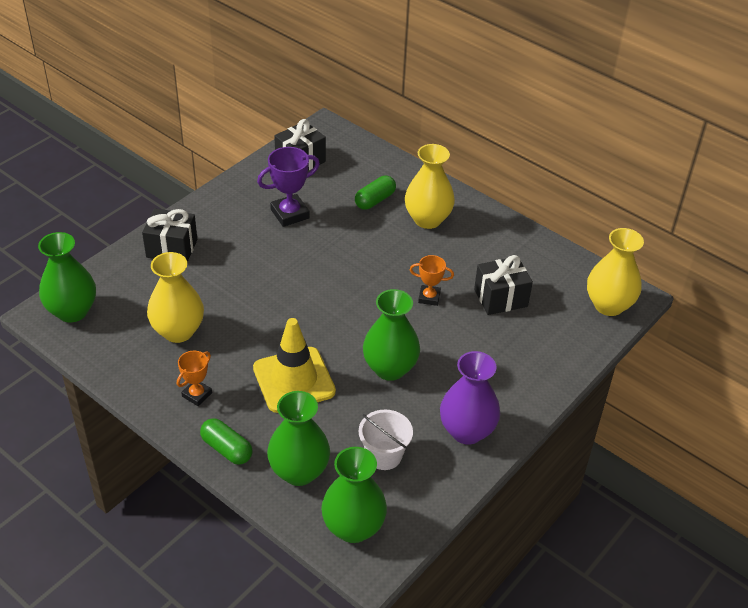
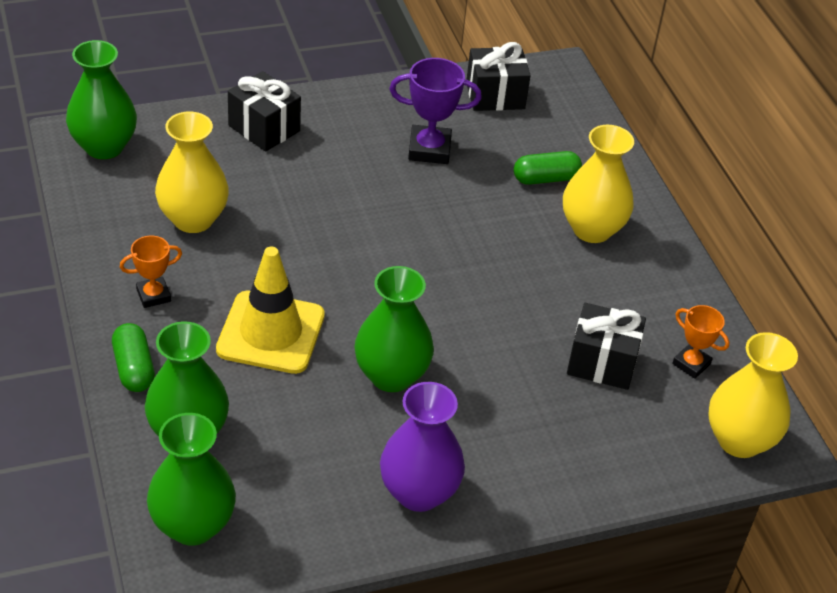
camera: 30 degrees right, 0 degrees up
(384, 455) = (297, 467): white bucket -> none
(429, 297) = (511, 319): orange trophy -> orange trophy (691, 364)

